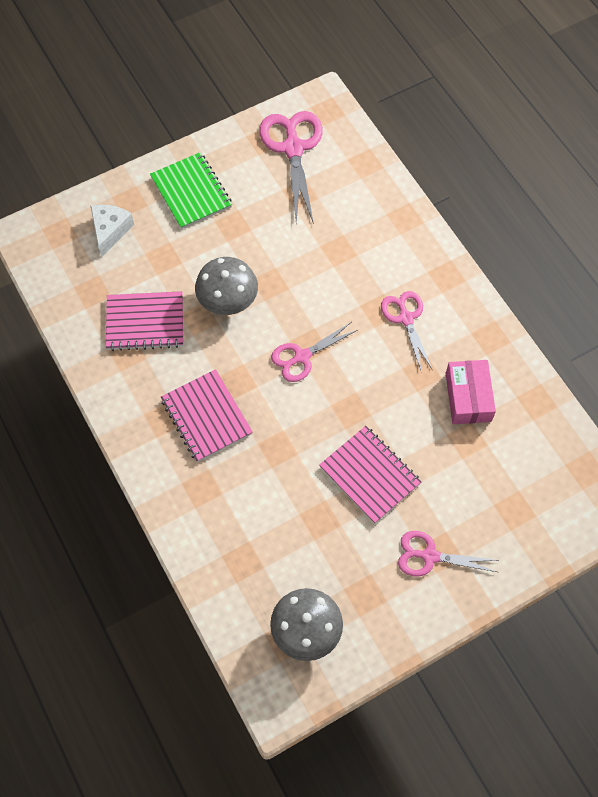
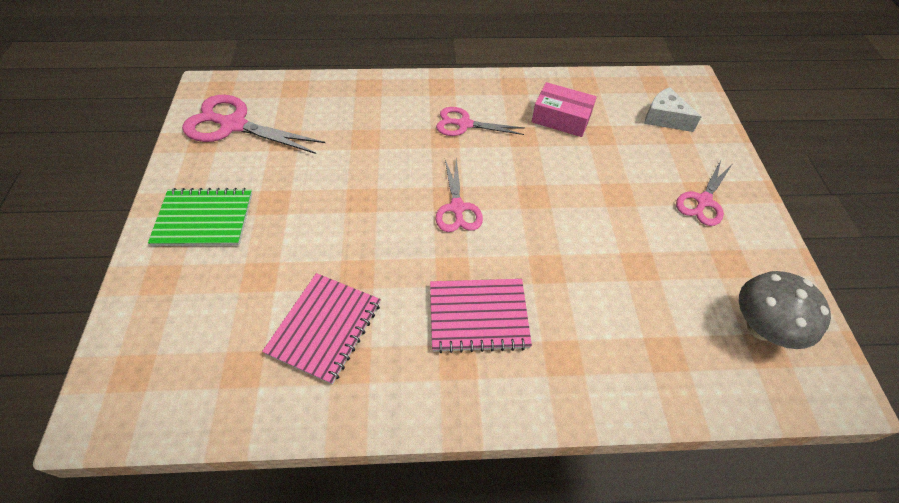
camera: 65 degrees left, 10 degrees down
(110, 231) = (180, 314): white cheese -> white cheese (664, 118)
(228, 301) = (356, 241): grey mushroom -> none
(369, 475) = (607, 209): pink notebook -> none

